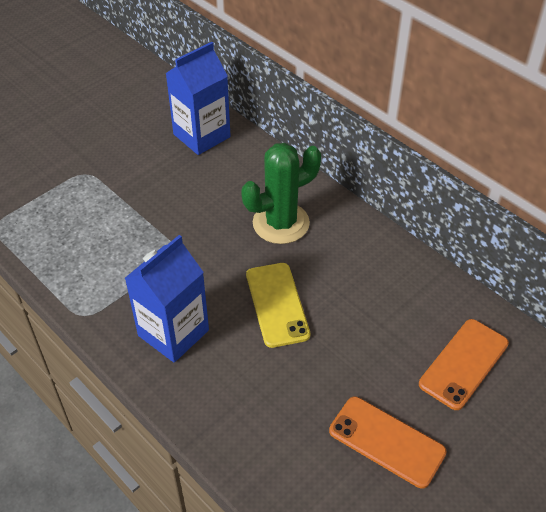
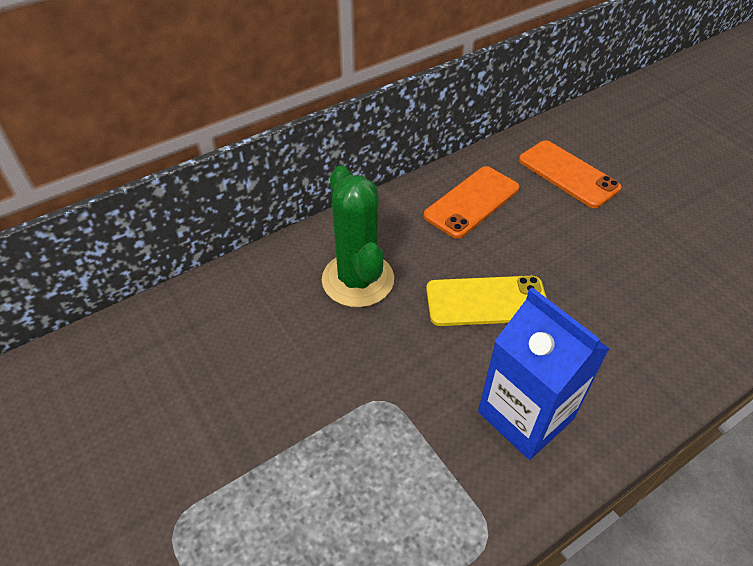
camera: 80 degrees left, 0 degrees up
(202, 135) = (157, 345): blue carton -> none
(386, 441) = (661, 242): orange phone -> orange phone (472, 202)

